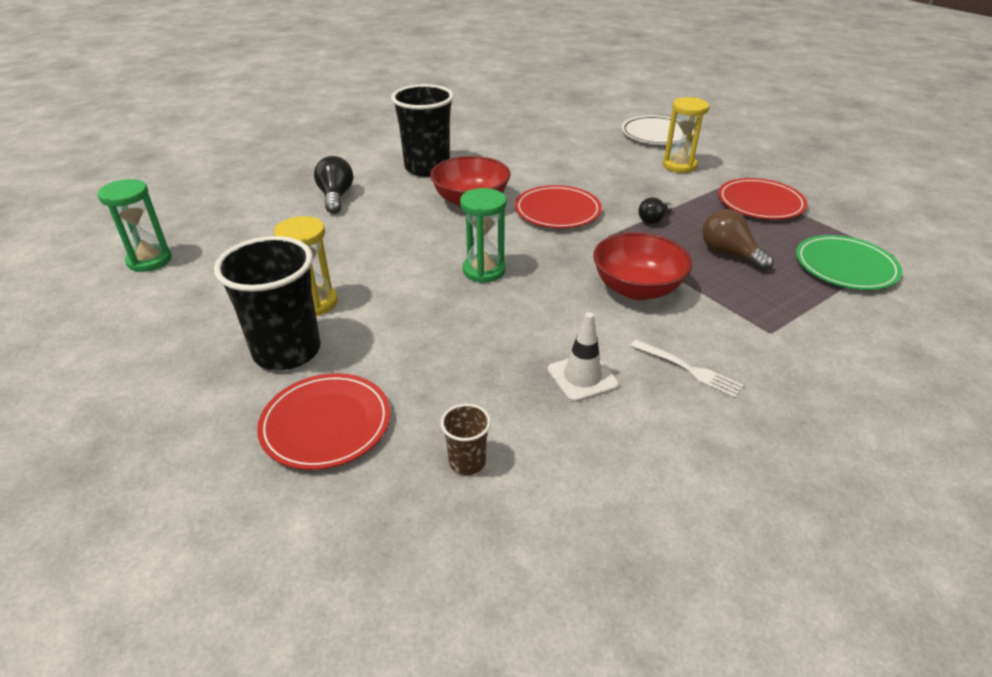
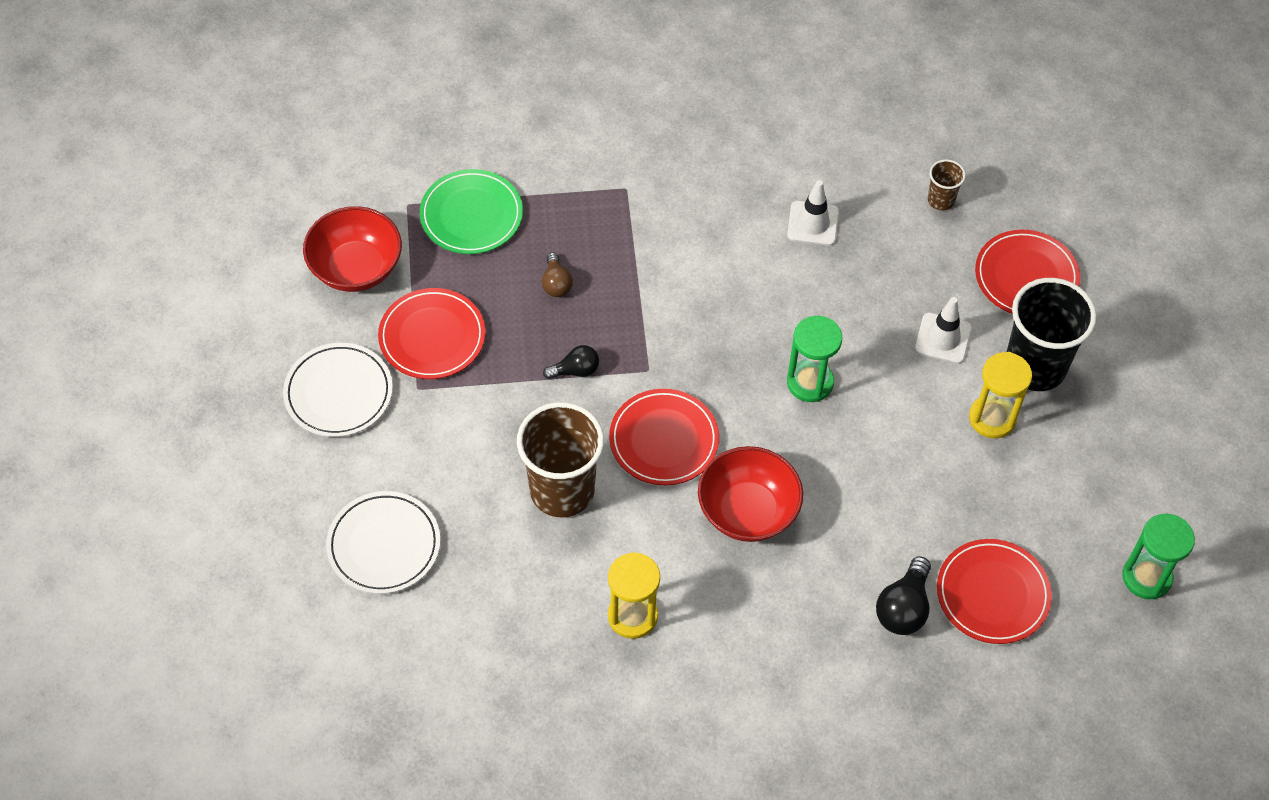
camera: 150 degrees left, 20 degrees up
(274, 219) = (992, 594): none -> red plate
(389, 338) = (943, 338): none -> white traffic cone
(427, 168) = (755, 622): black cup -> none
(592, 175) = (562, 490): none -> brown cup
(637, 289) = (687, 286): red bowl -> red bowl (356, 268)
(679, 165) = (438, 453): yellow hourglass -> yellow hourglass (632, 616)
(688, 369) = (726, 190): white fork -> none
(729, 254) = (556, 283): brown light bulb -> brown light bulb, size x0.65
(768, 167) = (338, 393): none -> white plate

